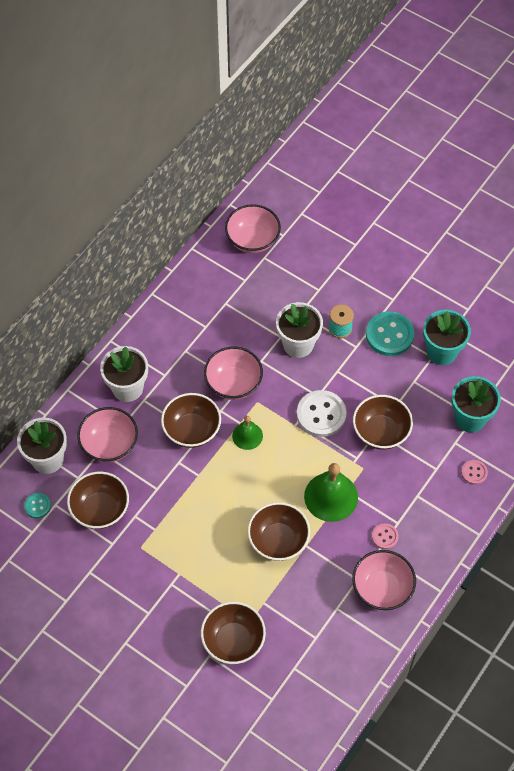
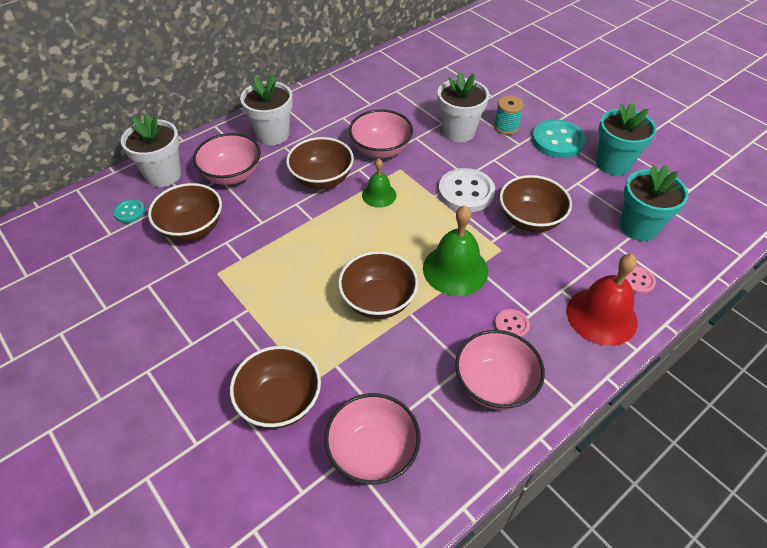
camera: 15 degrees right, 10 degrees down
(252, 240) = (438, 53): pink bowl -> pink bowl (373, 452)
(450, 512) = (601, 316): none -> red bell

